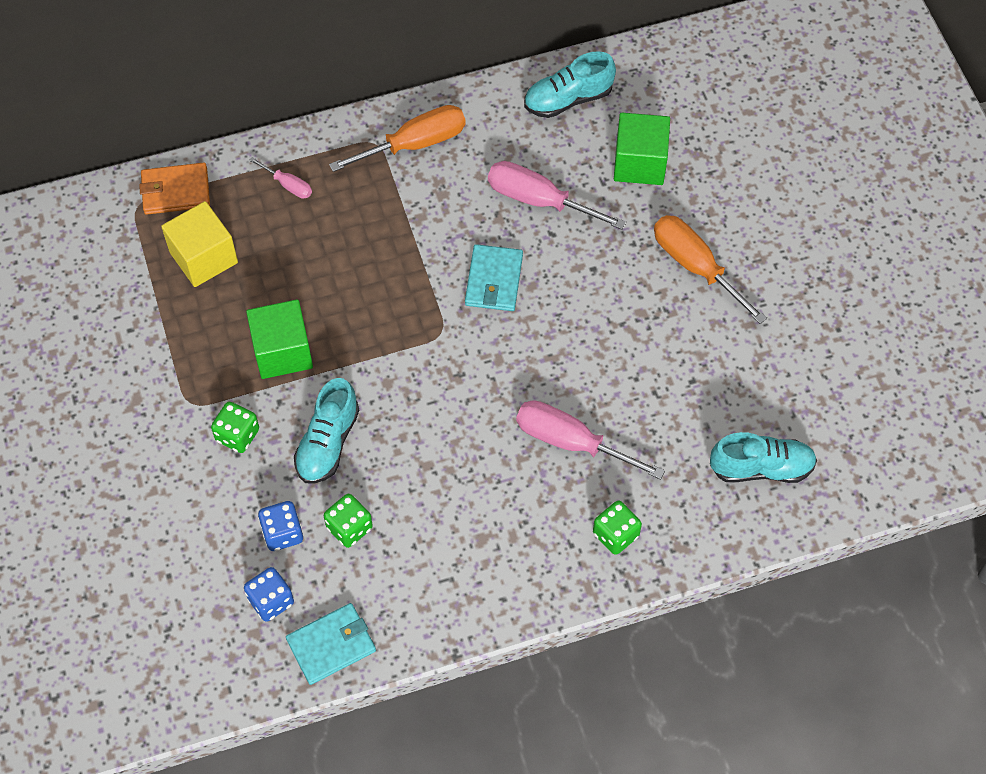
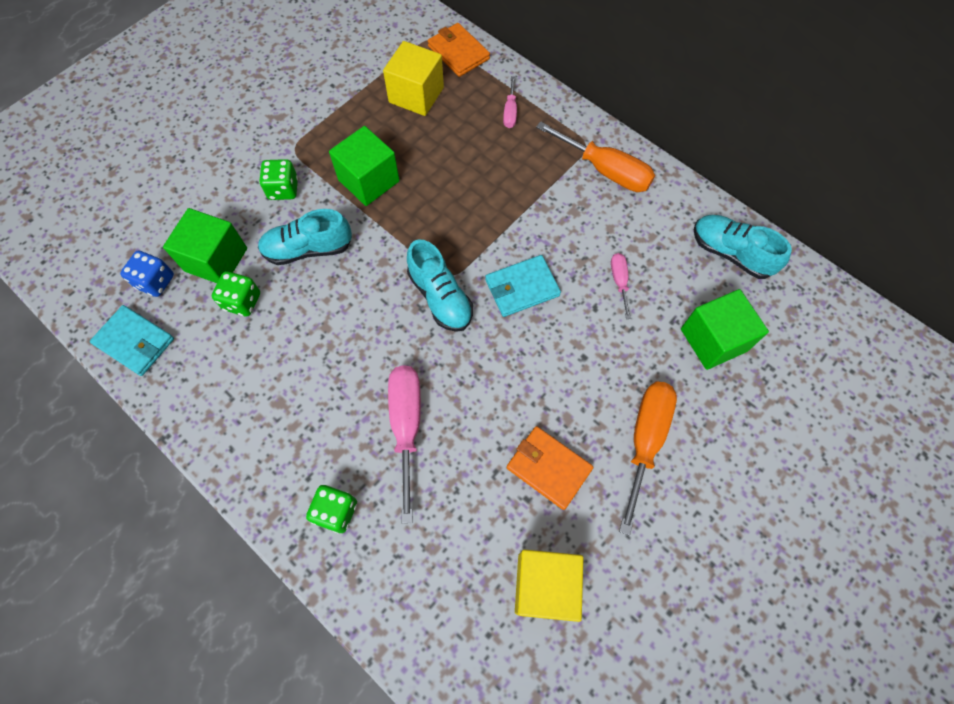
camera: 60 degrees right, 5 degrees up
(282, 533) = (216, 259): blue dice -> green cube
(539, 200) = (619, 281): pink screwdriver -> pink screwdriver, size x0.51
(675, 350) = (548, 468): none -> orange wallet
(761, 468) = (474, 613): turquoise shoe -> turquoise shoe (440, 297)
(769, 405) = (545, 586): none -> yellow cube

